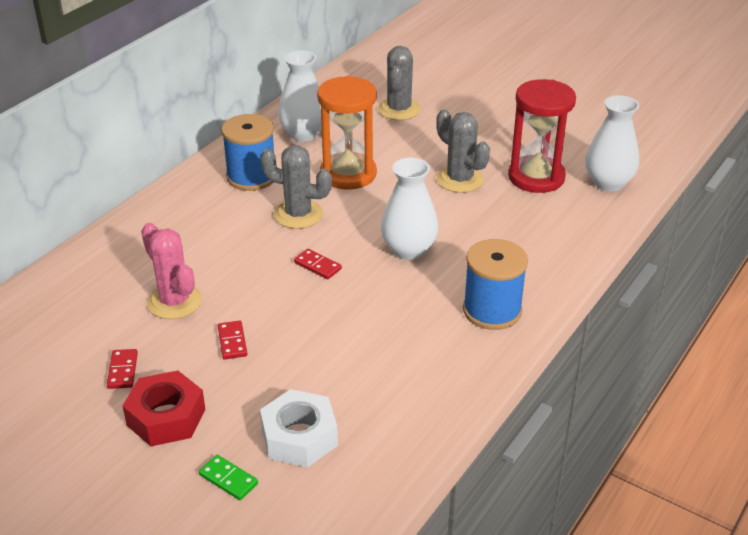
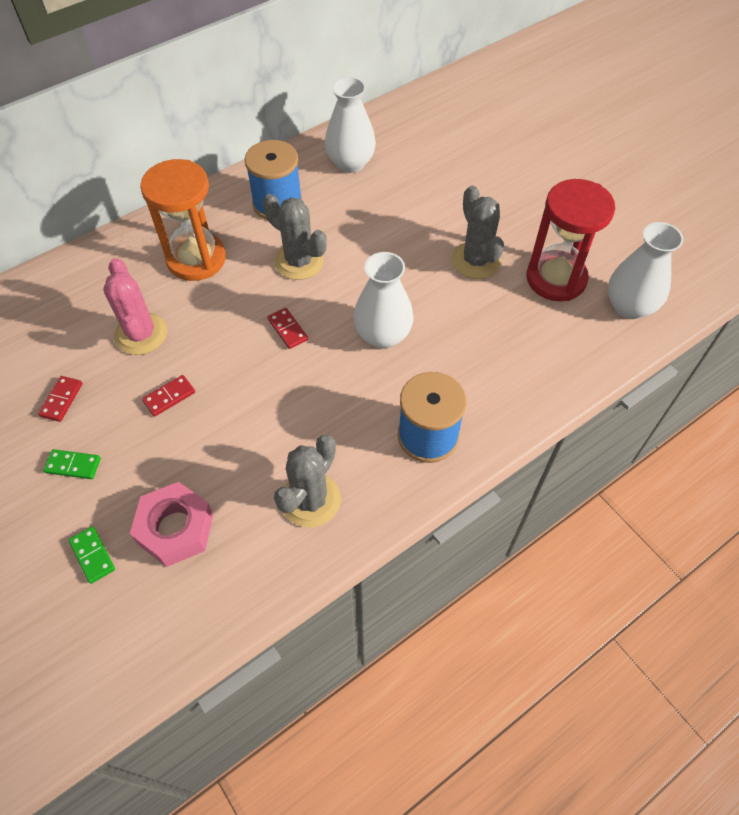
camera: 20 degrees right, 20 degrees up
(166, 417) = (73, 465): red nut -> green domino
(232, 342) = (169, 397): red domino -> red domino turned 45 degrees clockwise
(299, 437) = (175, 529): white nut -> pink nut
(348, 174) = (369, 224): orange hourglass -> orange hourglass (196, 259)
(399, 109) = (457, 155): grey cactus -> grey cactus (310, 500)

